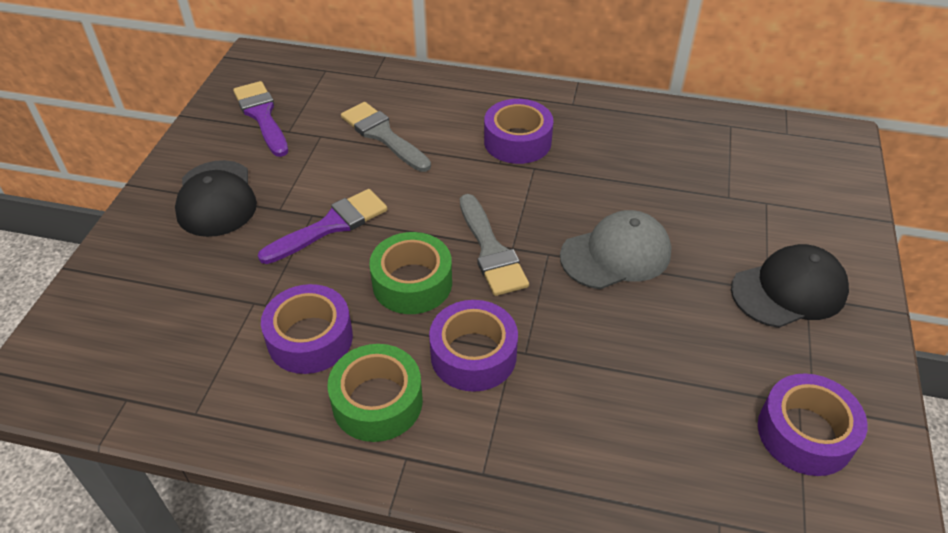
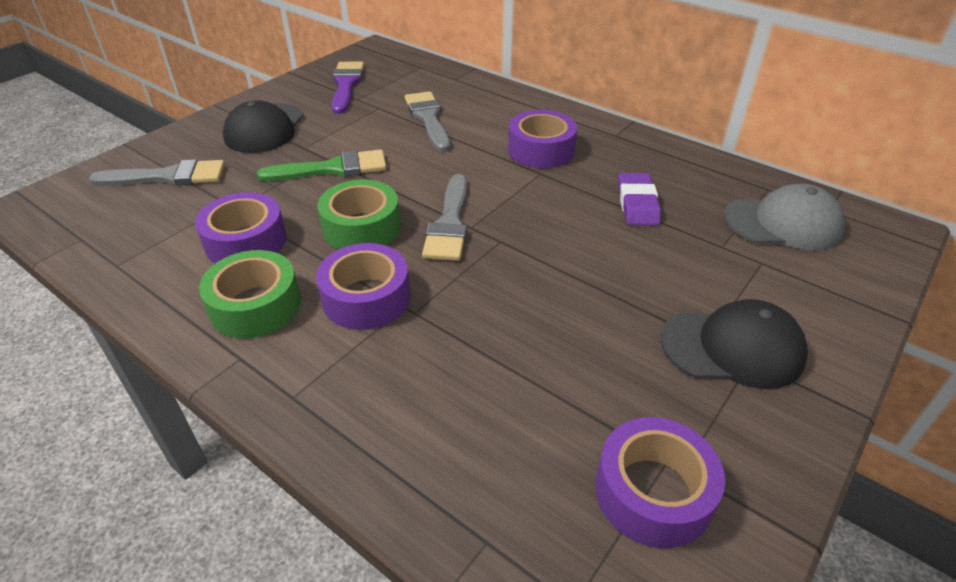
camera: 25 degrees right, 5 degrees down
(157, 293) = (168, 177): none -> grey brush
(330, 226) = (332, 169): purple brush -> green brush
(616, 254) = (565, 260): grey cap -> grey cap (783, 223)
(638, 175) = (637, 204): none -> purple eraser

